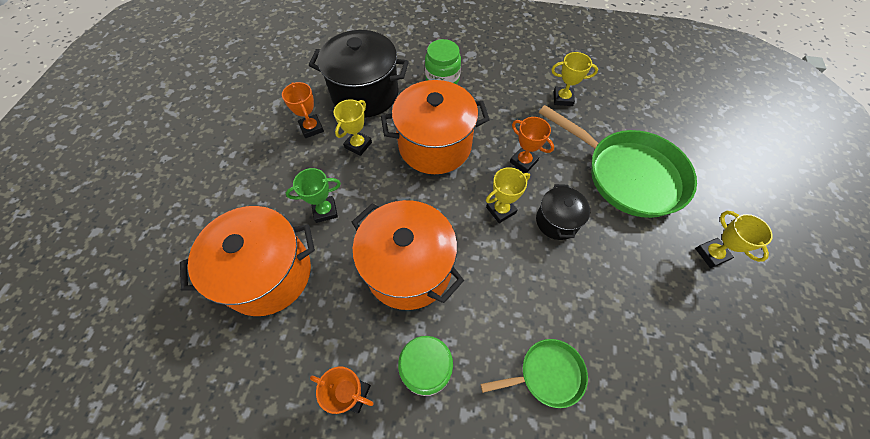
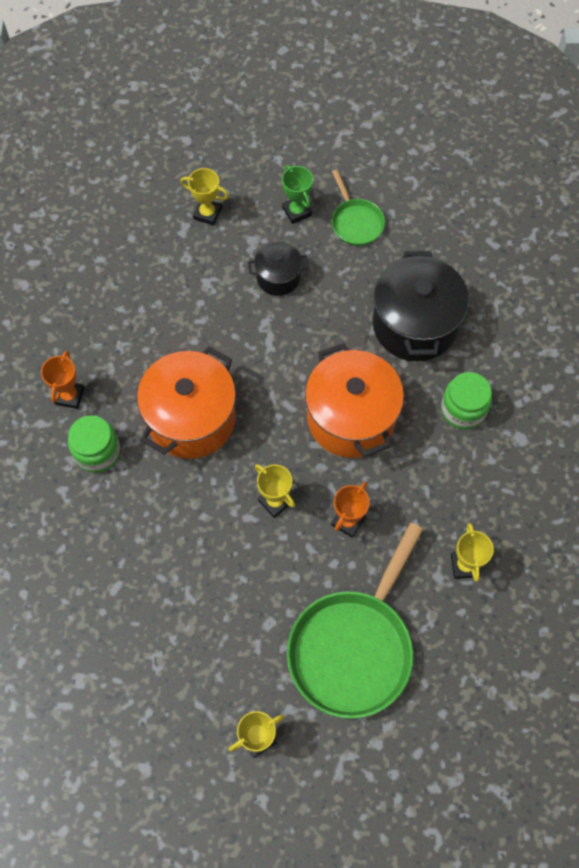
camera: 80 degrees right, 5 degrees up
(268, 274) = (167, 296): orange pot -> none
(311, 128) = (347, 282): orange trophy -> none
(325, 211) = (242, 326): green trophy -> green trophy (297, 211)
(358, 145) = (334, 336): yellow trophy -> yellow trophy (207, 213)
(547, 374) = (104, 559): green pan -> green pan (356, 222)
(557, 221) = (271, 563): black pot -> black pot (278, 277)

